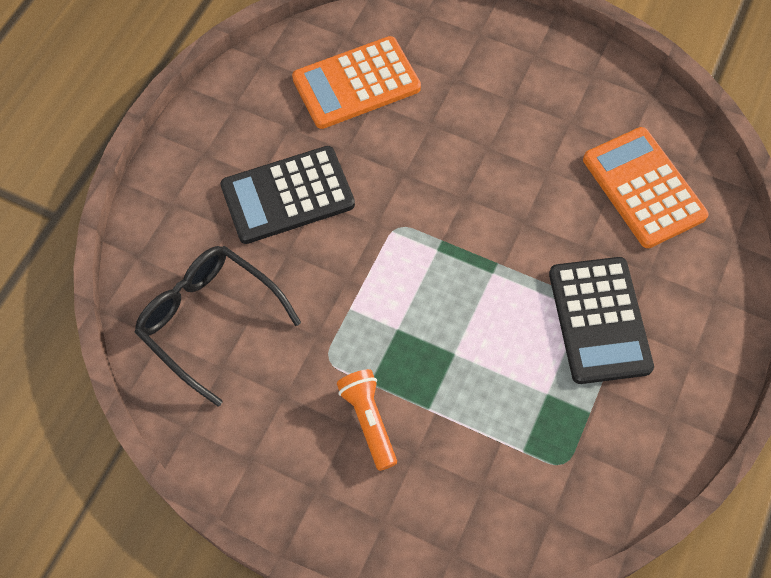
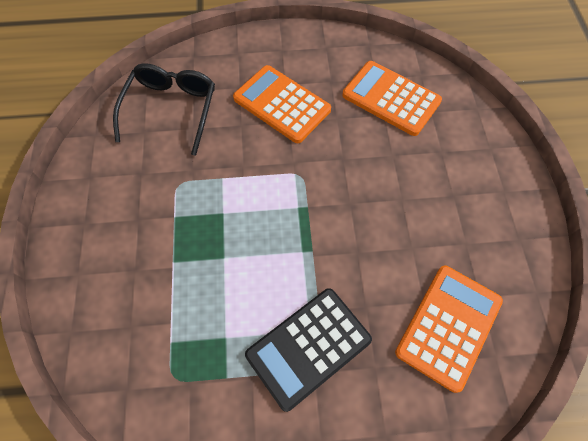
camera: 60 degrees right, 0 degrees up
(287, 195) = (282, 104): black calculator -> orange calculator
(369, 421) = (146, 229): orange flashlight -> none

